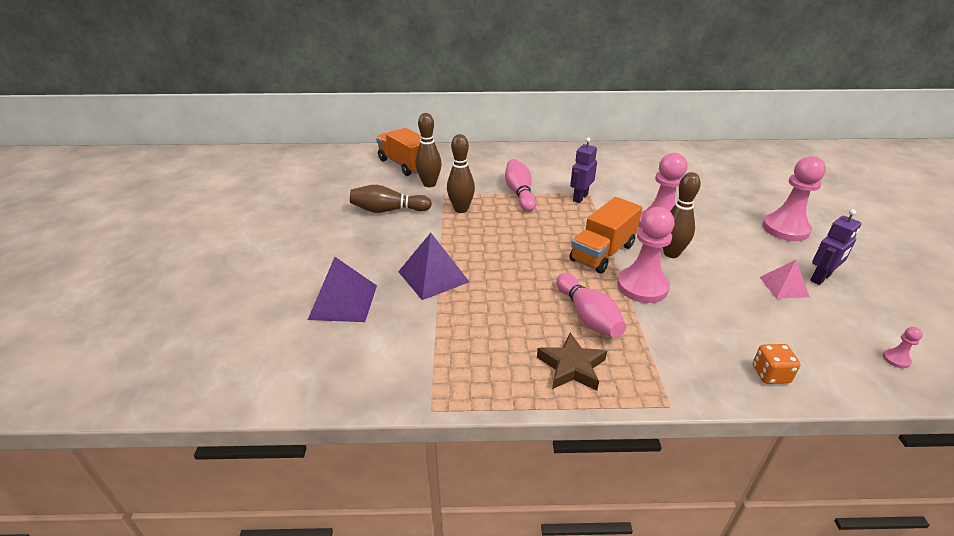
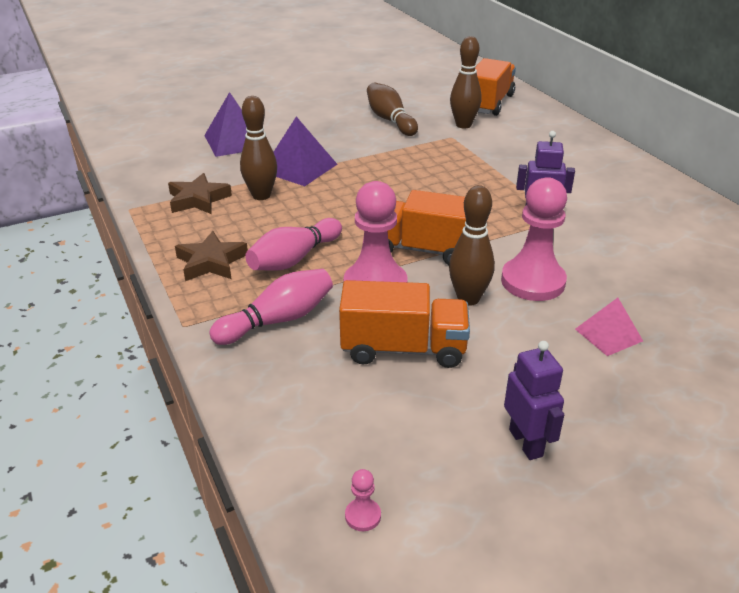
camera: 65 degrees right, 0 degrees up
(448, 352) = (198, 199): none -> brown star
(461, 209) = (430, 152): brown bowling pin -> brown bowling pin (261, 195)
(519, 193) = (503, 176): pink bowling pin -> pink bowling pin (278, 320)
(723, 296) = (403, 349): none -> orange truck
(770, 374) = (266, 393): orange dice -> none
(784, 287) = (469, 403): pink pyramid -> pink pyramid (608, 335)
(785, 229) = (651, 403): pink pawn -> none
(821, 278) = (526, 443): purple robot -> purple robot turned 135 degrees counterclockwise

